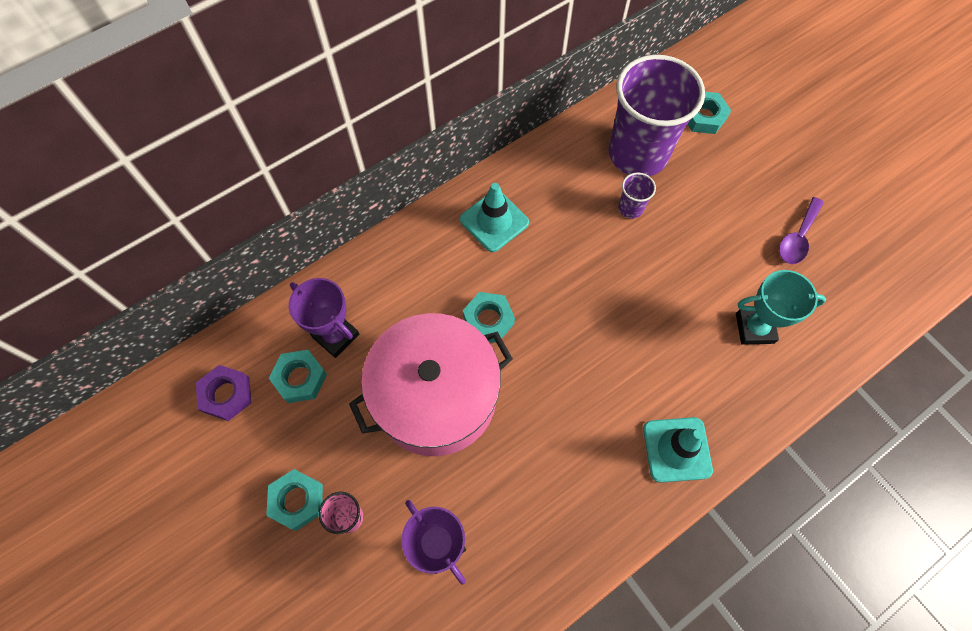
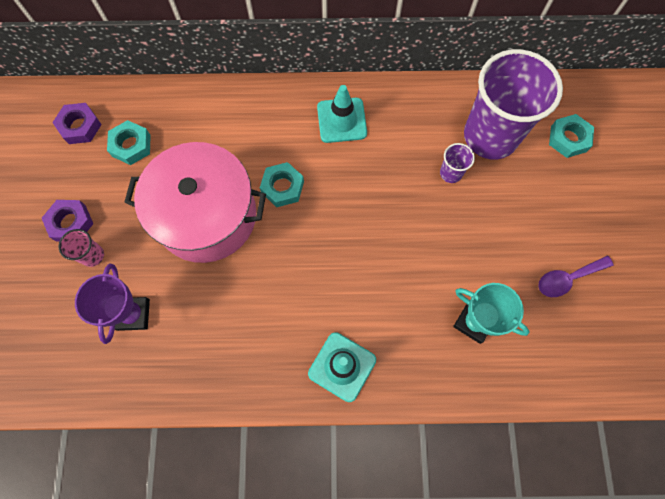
camera: 35 degrees right, 5 degrees up
(297, 500) = (71, 223): turquoise nut -> purple nut
(336, 336) = (174, 132): purple trophy -> none

